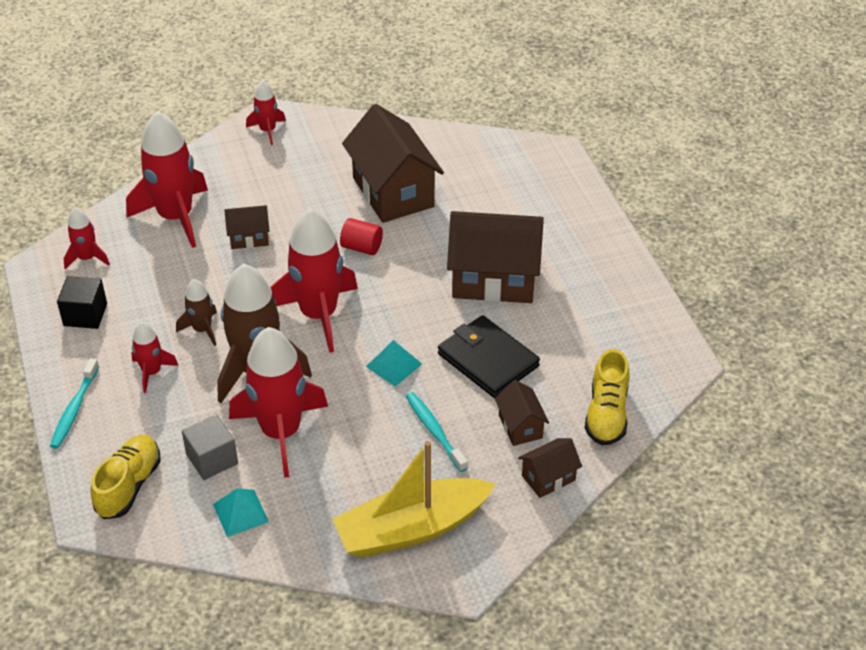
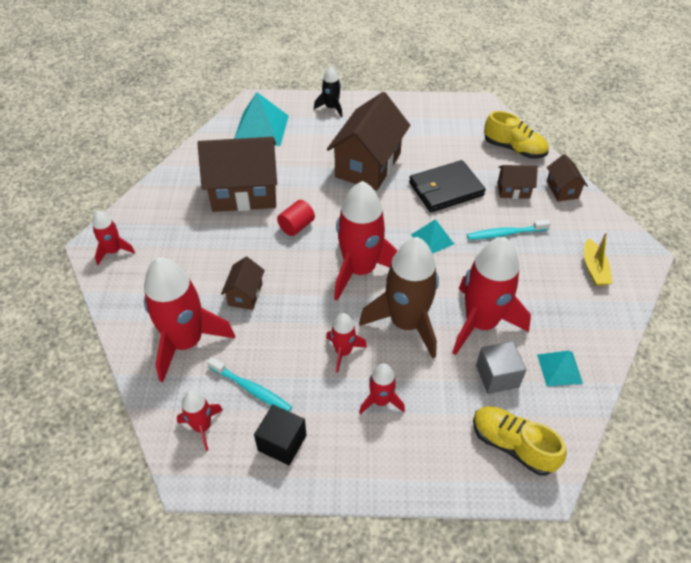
camera: 70 degrees left, 5 degrees up
(74, 409) = (405, 474): turquoise toothbrush -> turquoise toothbrush (251, 389)
(202, 329) = (343, 352): brown rocket -> red rocket
(411, 529) = (594, 269): yellow boat -> yellow boat, size x0.48
(509, 172) = (261, 128): none -> turquoise pyramid
(585, 219) = (331, 108): none -> black rocket

